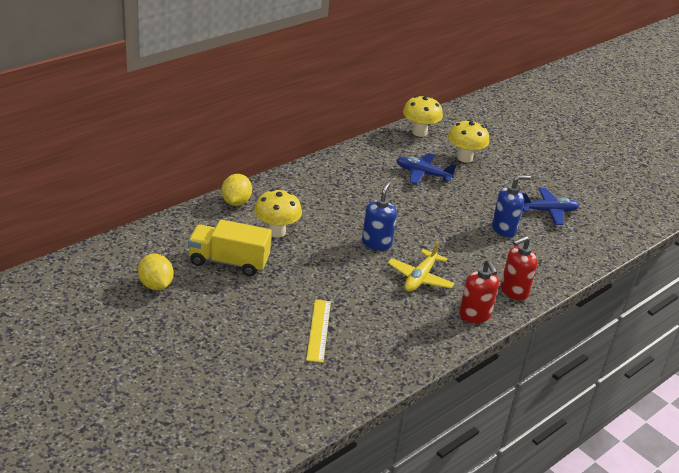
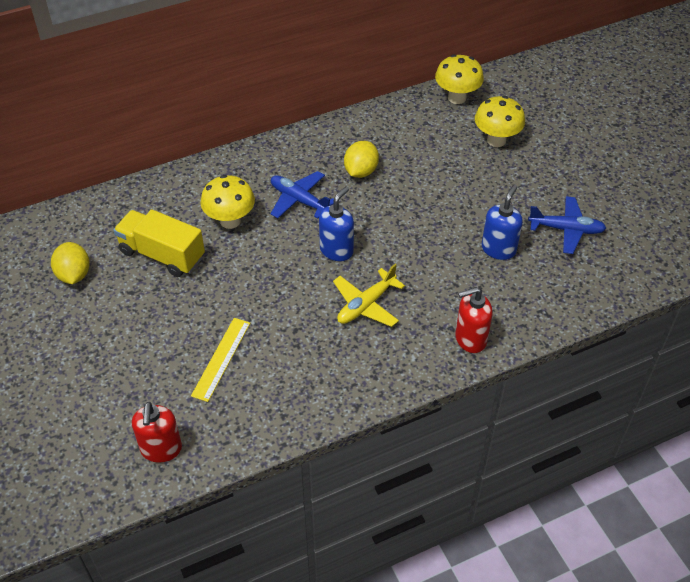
camera: 20 degrees right, 15 degrees up
(236, 202) = (202, 175): yellow lemon -> yellow lemon (361, 171)
(423, 174) = (434, 158): blue plane -> blue plane (299, 200)
(475, 315) = (408, 365): red soap dispenser -> red soap dispenser (161, 449)
(504, 229) = (498, 249): blue soap dispenser -> blue soap dispenser turned 60 degrees counterclockwise

